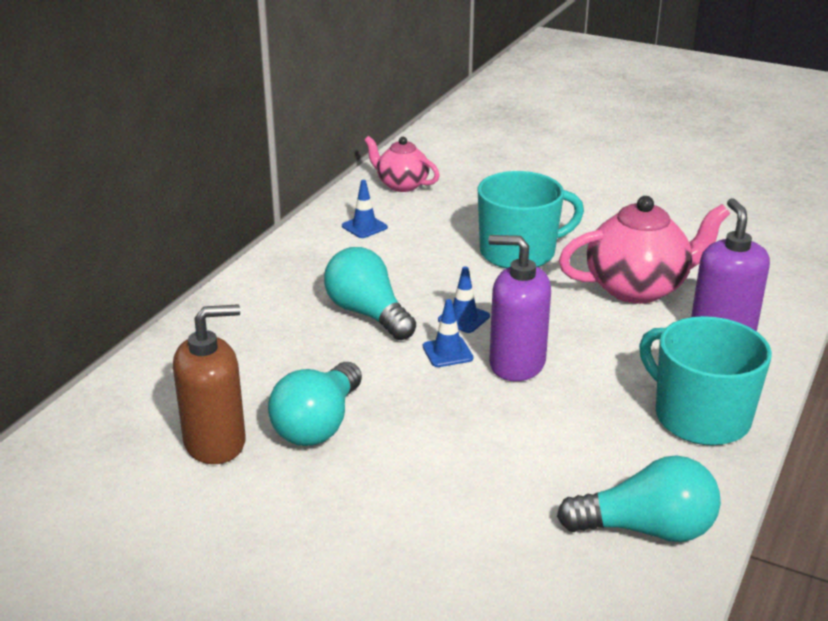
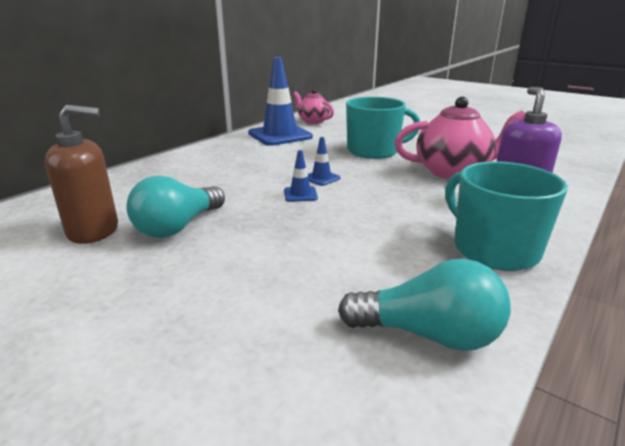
camera: 10 degrees right, 5 degrees down
(364, 227) = (280, 135): blue traffic cone -> blue traffic cone, size x2.29
(367, 313) = (256, 171): turquoise light bulb -> none
(516, 363) = (349, 204): purple soap dispenser -> none

